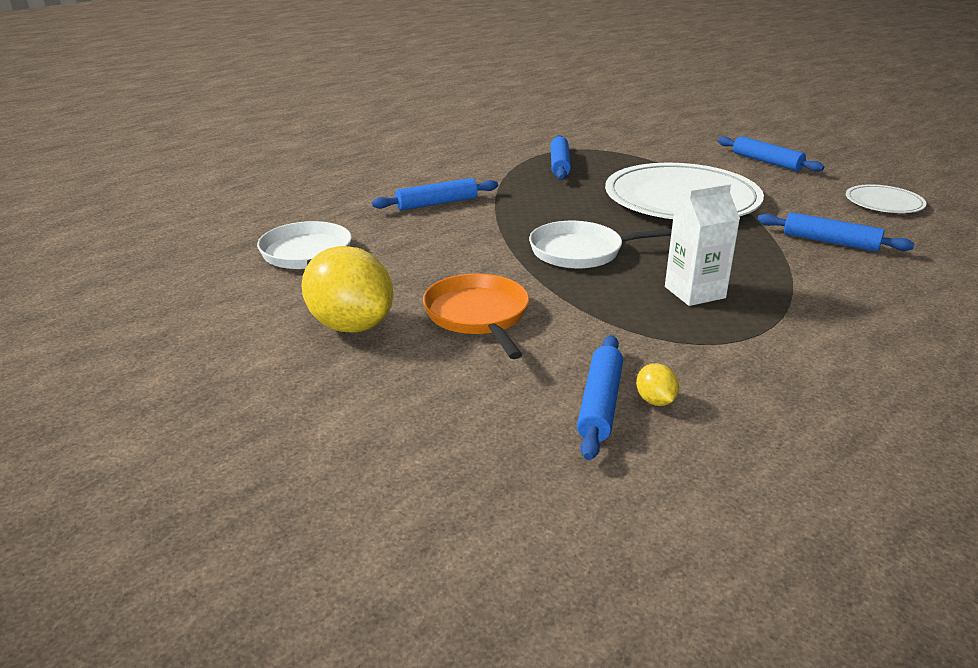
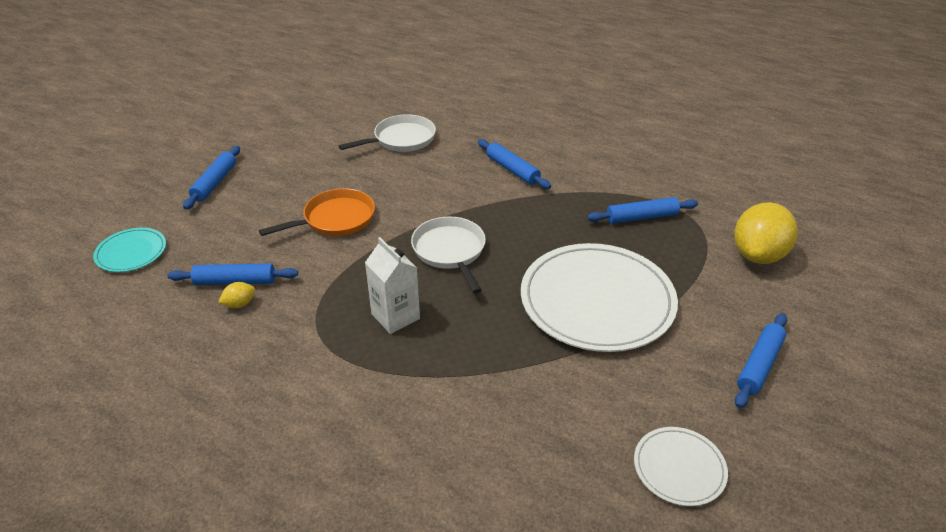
camera: 75 degrees right, 10 degrees up
(351, 325) = (314, 176): yellow lemon -> yellow lemon (758, 255)
(476, 525) = (131, 252): none -> turquoise plate
(830, 242) = (535, 408): blue rolling pin -> blue rolling pin (214, 183)

